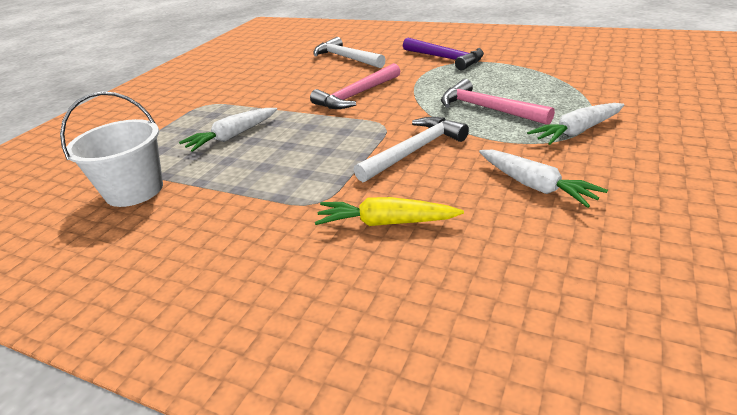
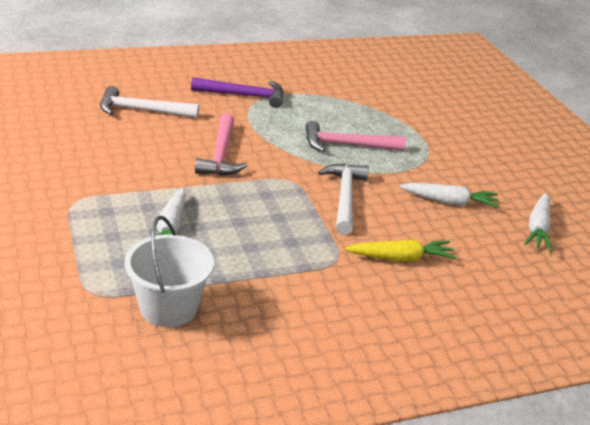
camera: 50 degrees left, 0 degrees up
(386, 223) = (401, 258): yellow carrot -> yellow carrot turned 150 degrees counterclockwise
(577, 131) = (426, 152): white carrot -> white carrot (538, 228)

